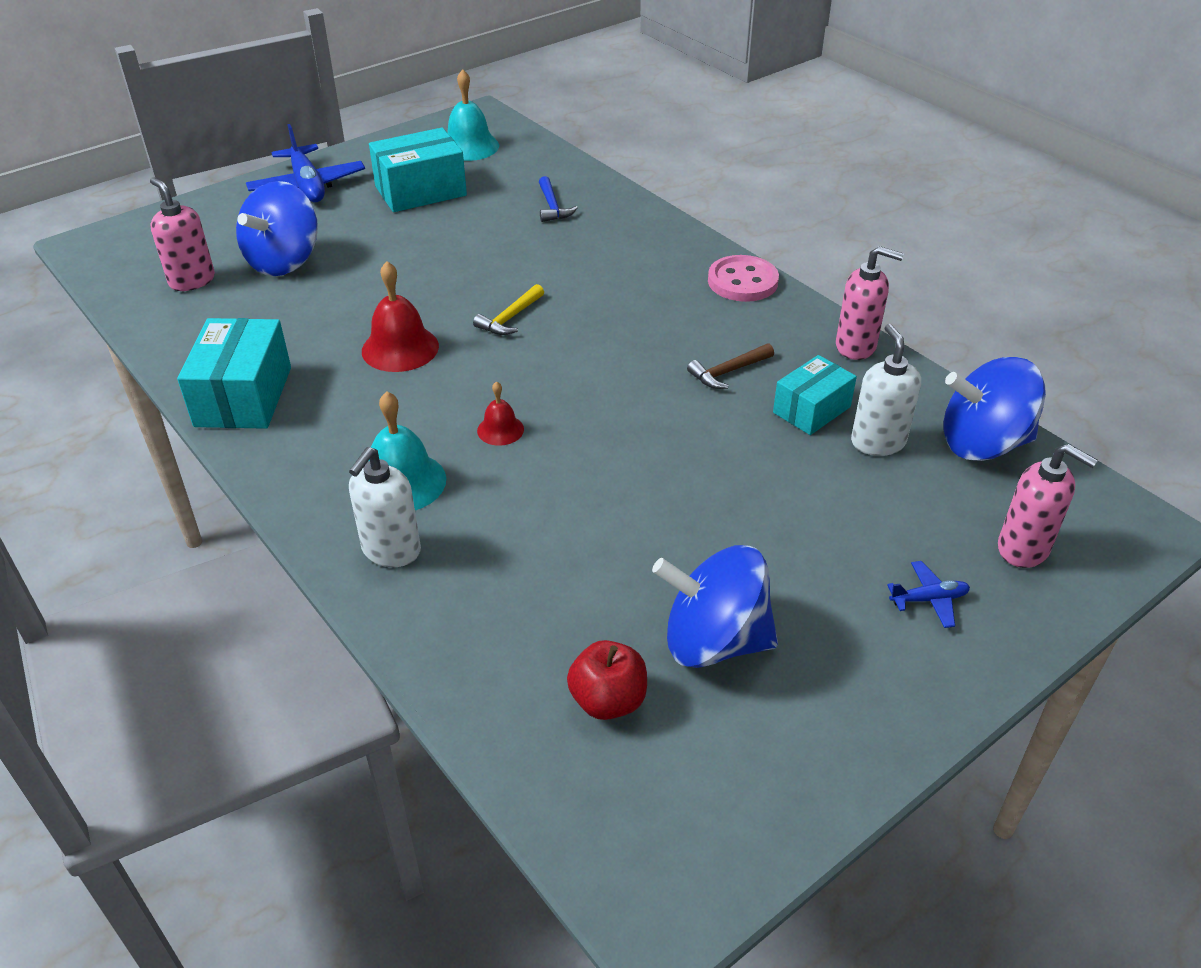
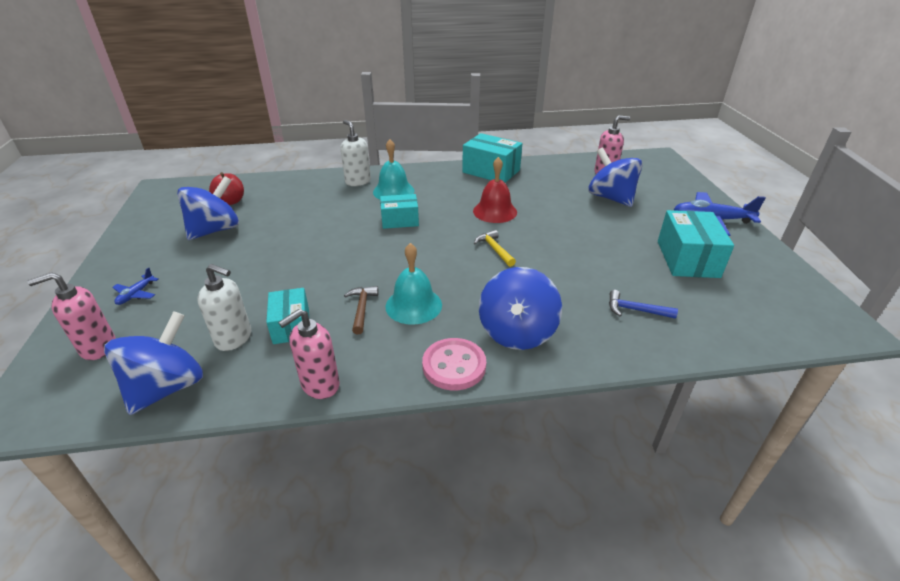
camera: 120 degrees right, 5 degrees down
(469, 146) = (769, 301): turquoise bell -> turquoise bell (413, 305)
(500, 430) = (400, 220): red bell -> turquoise box
(657, 261) = (517, 332): none -> blue spinning top

